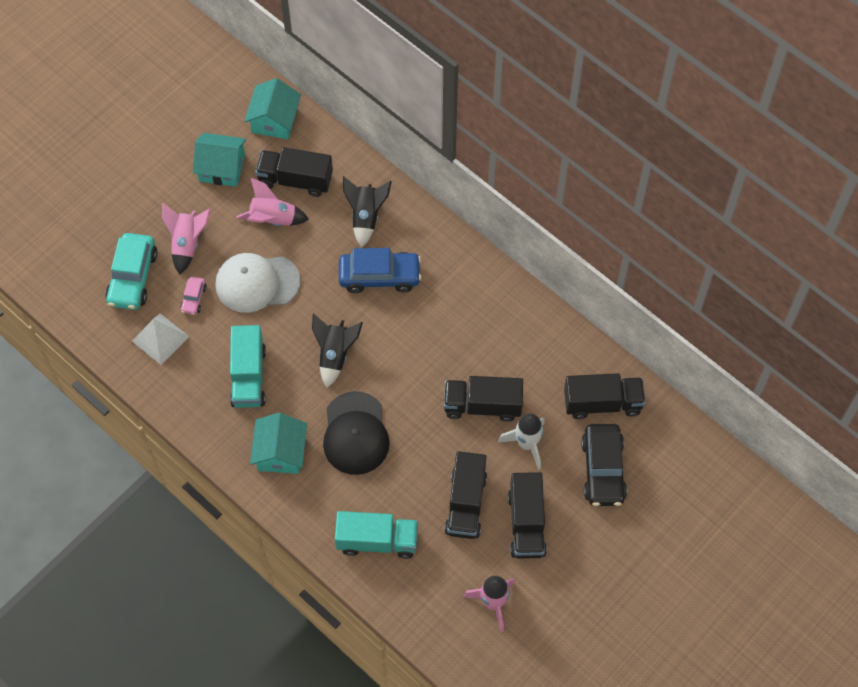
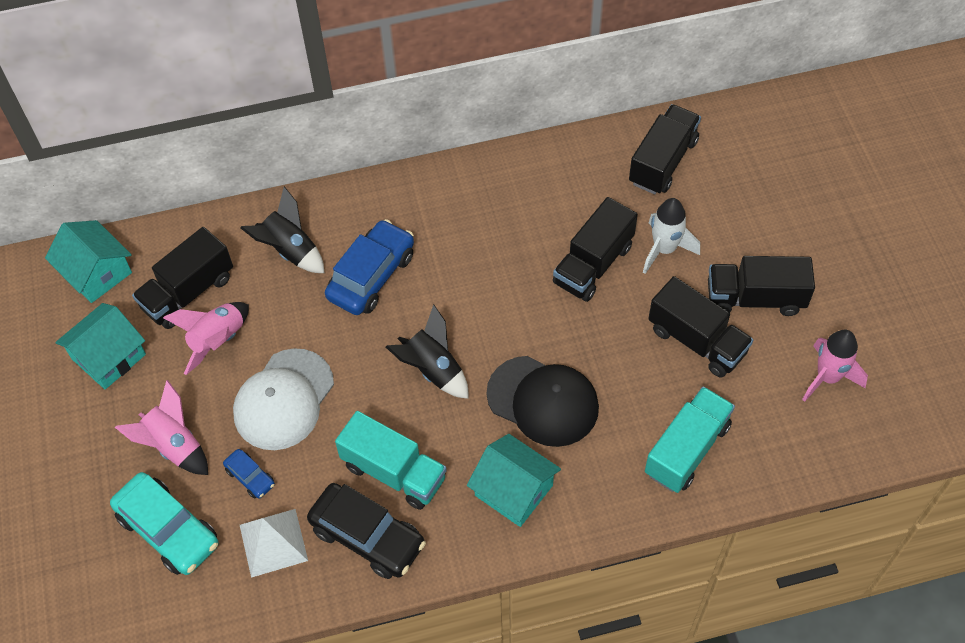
camera: 55 degrees left, 5 degrees down
(194, 299) = (250, 477): pink car -> blue car
(526, 523) = (755, 298): black truck -> black truck turned 150 degrees clockwise
(603, 470) = (737, 201): black car -> black car (367, 536)

